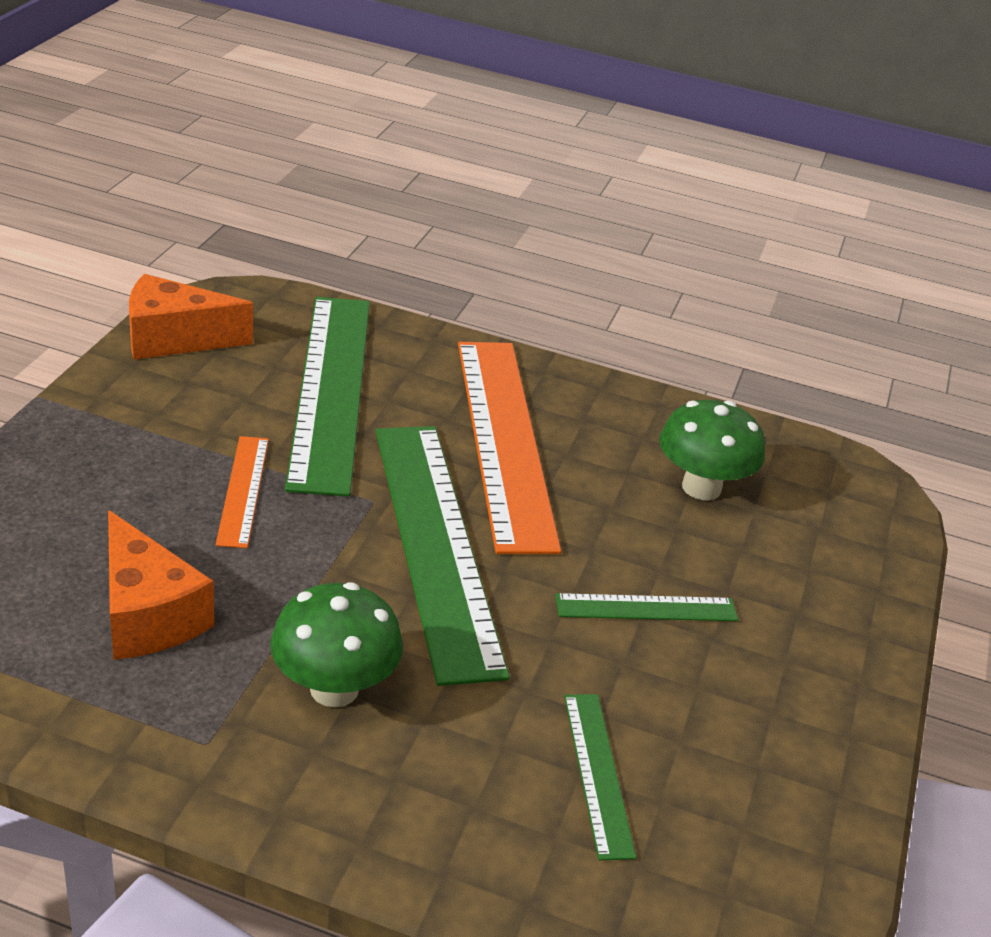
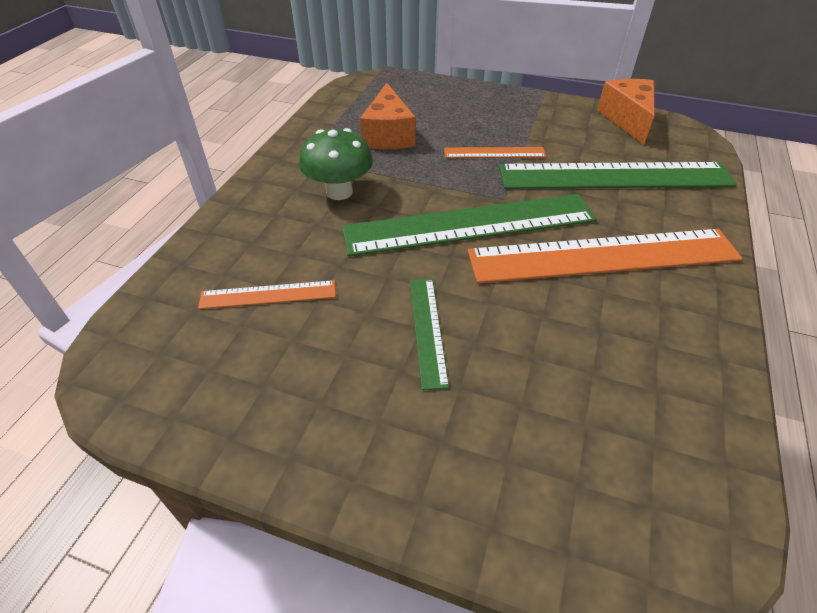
camera: 95 degrees right, 10 degrees up
(147, 614) = (388, 135): orange cheese -> orange cheese turned 60 degrees counterclockwise
(597, 773) = (268, 294): green ruler -> orange ruler
(701, 487) = (601, 382): green mushroom -> none

